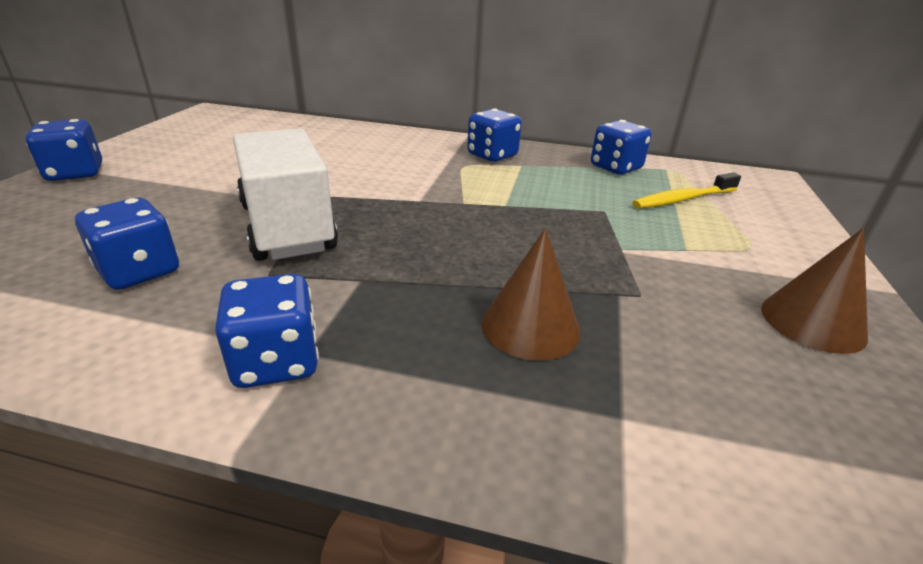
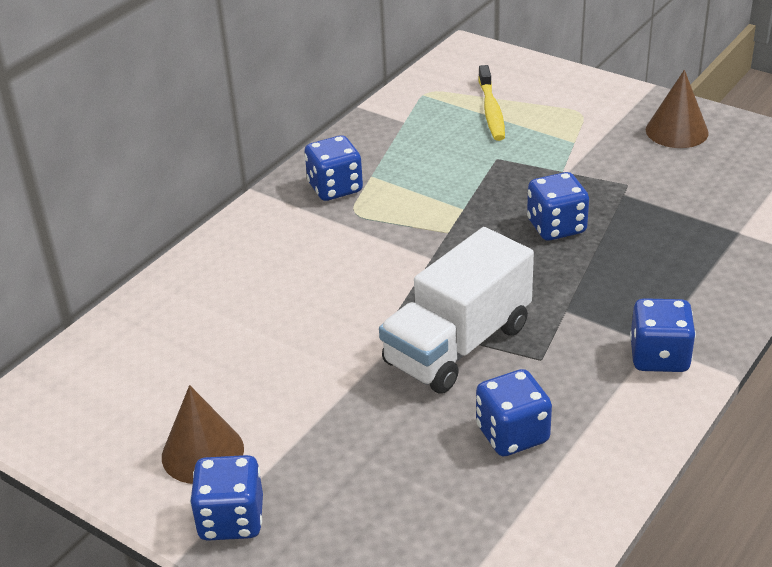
camera: 65 degrees left, 5 degrees up
(287, 227) = (457, 345): white truck -> white truck turned 45 degrees counterclockwise
(530, 326) = (650, 242): brown cone -> brown cone (202, 452)
(615, 167) = (406, 121): blue dice -> blue dice (556, 227)

